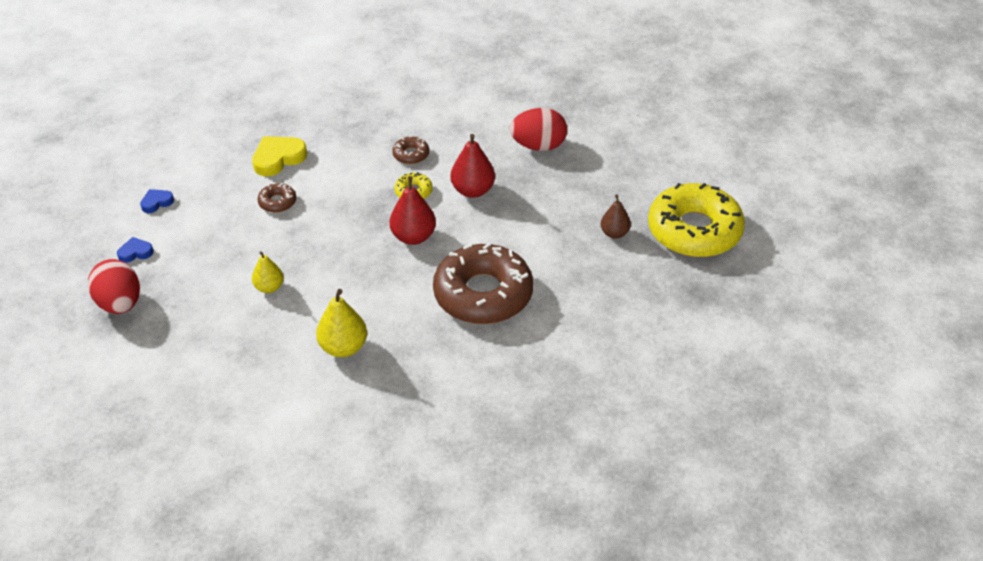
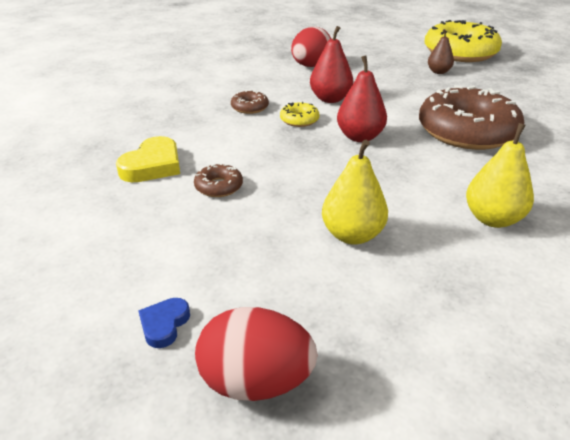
camera: 55 degrees left, 10 degrees down
(156, 202) = (94, 270): blue heart -> none
(269, 287) = (352, 235): yellow pear -> yellow pear, size x1.53
(278, 158) = (153, 165): yellow heart -> yellow heart turned 150 degrees counterclockwise

